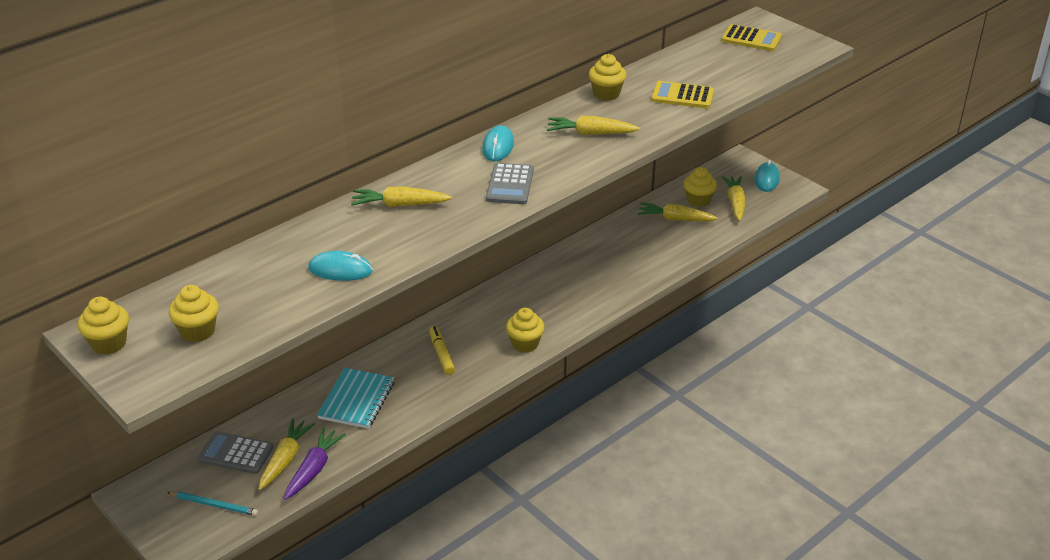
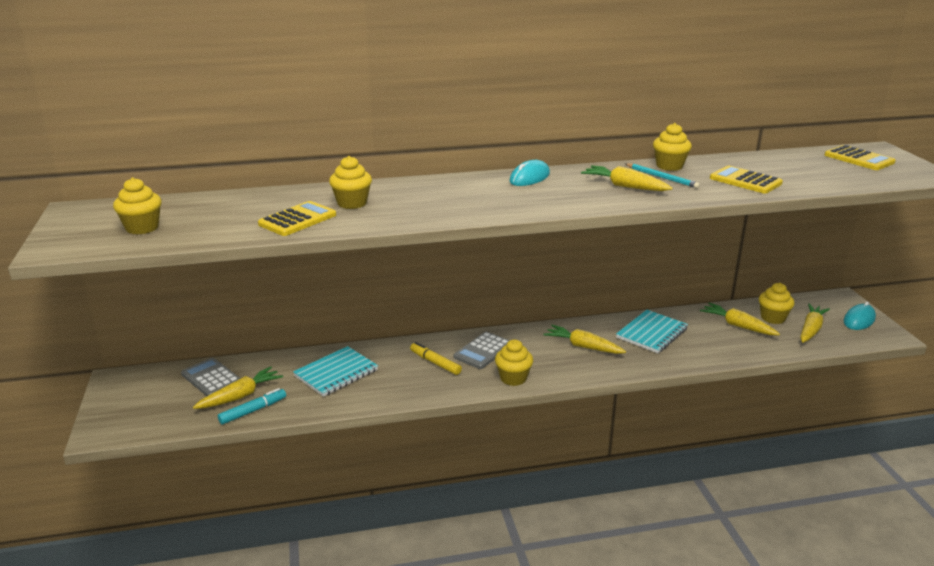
camera: 30 degrees right, 10 degrees down
(109, 343) = (76, 218): yellow cupcake -> yellow cupcake (352, 203)
(214, 505) = (157, 408): turquoise pencil -> turquoise pencil (662, 177)
(314, 469) = (253, 411): purple carrot -> turquoise marker
(340, 270) = (297, 220): turquoise mouse -> yellow calculator
(399, 205) = (400, 193): yellow carrot -> yellow carrot (583, 346)
(441, 354) = (435, 363): yellow marker -> yellow marker turned 60 degrees counterclockwise
(510, 185) = (509, 202): grey calculator -> grey calculator (483, 351)
(609, 252) = (652, 333): none -> turquoise notebook

